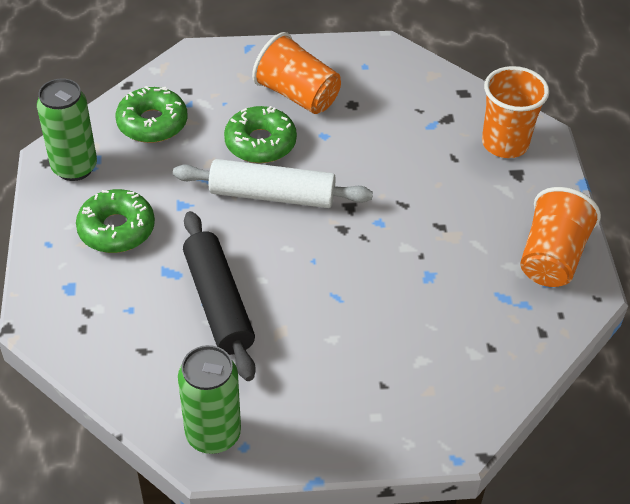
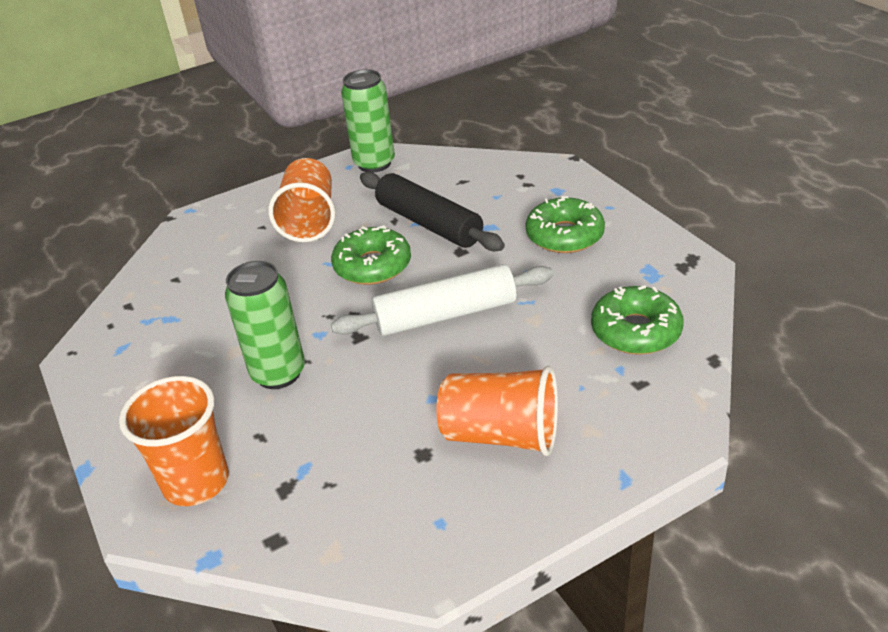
camera: 160 degrees right, 10 degrees down
(74, 167) = (660, 262): green can -> green can (278, 373)
(260, 143) = (499, 359): green donut -> green donut (372, 266)
(551, 257) = (122, 370): orange cup -> orange cup (309, 220)

